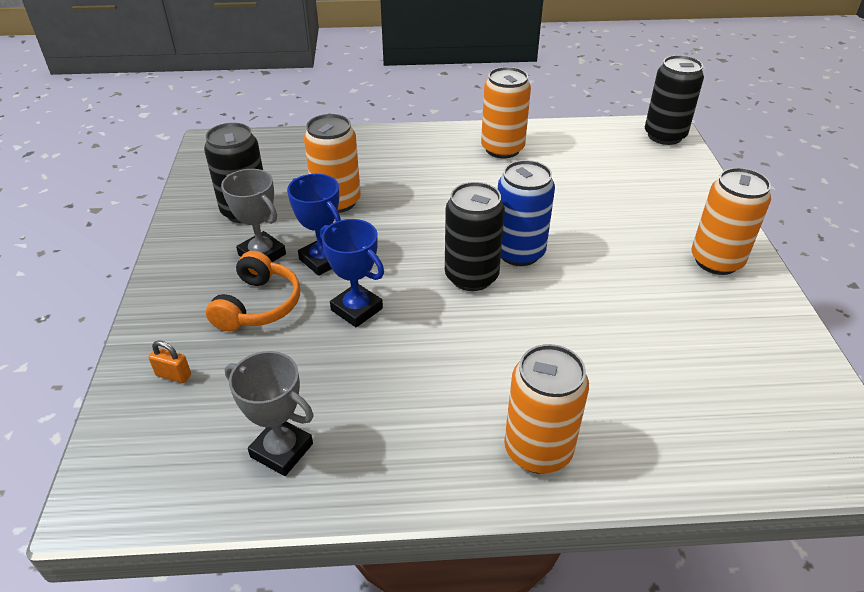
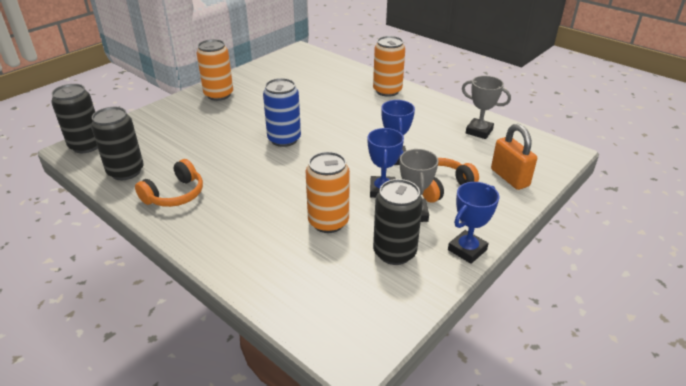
camera: 135 degrees left, 5 degrees down
(173, 375) = (509, 178): orange padlock -> orange padlock, size x2.09
(174, 250) = (467, 250): none -> blue trophy
(281, 450) = (479, 131): grey trophy -> grey trophy turned 45 degrees counterclockwise
(471, 276) = (322, 142): black can -> black can (126, 171)
(502, 149) = (175, 195): orange can -> orange headphones

